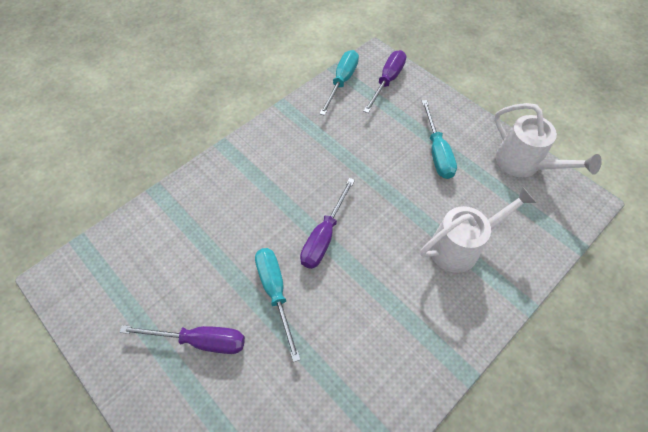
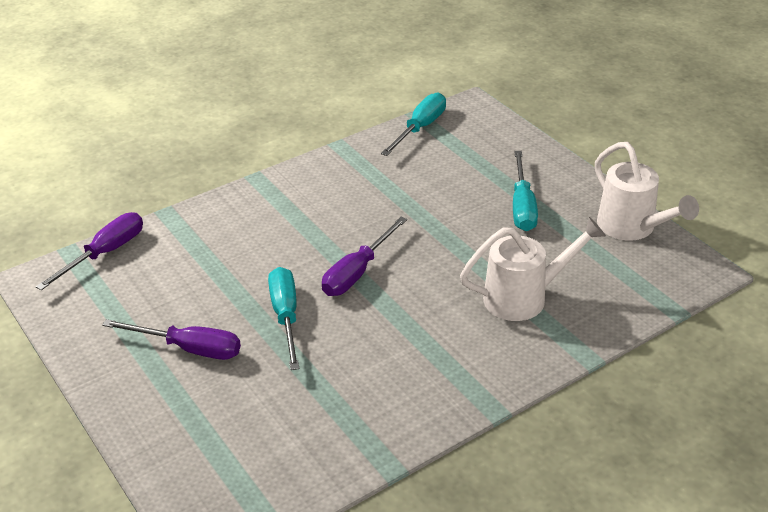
camera: 10 degrees right, 20 degrees down
(387, 81) = (479, 132): purple screwdriver -> purple screwdriver (105, 253)

